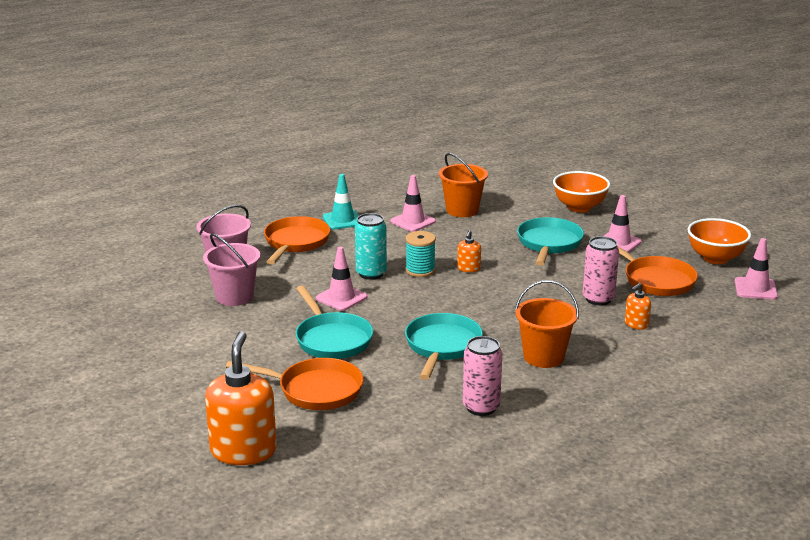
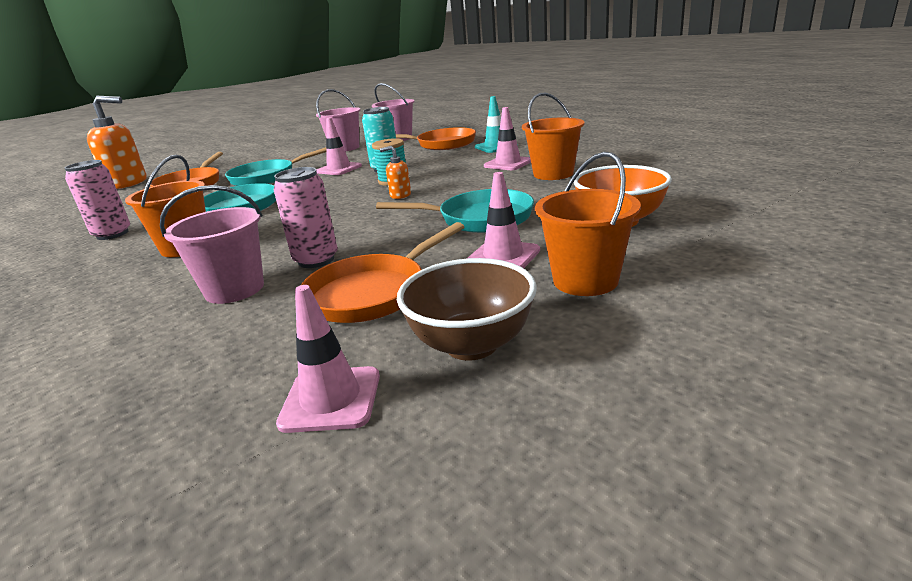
camera: 85 degrees right, 0 degrees up
(636, 324) = (234, 289): orange soap dispenser -> pink bucket
(657, 228) = (585, 280): none -> orange bucket
(715, 258) = (471, 345): orange bowl -> brown bowl

